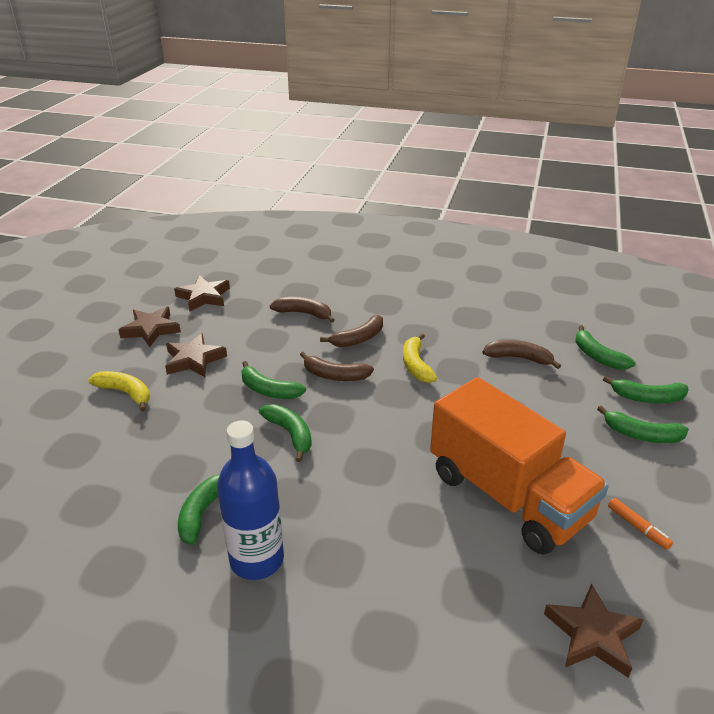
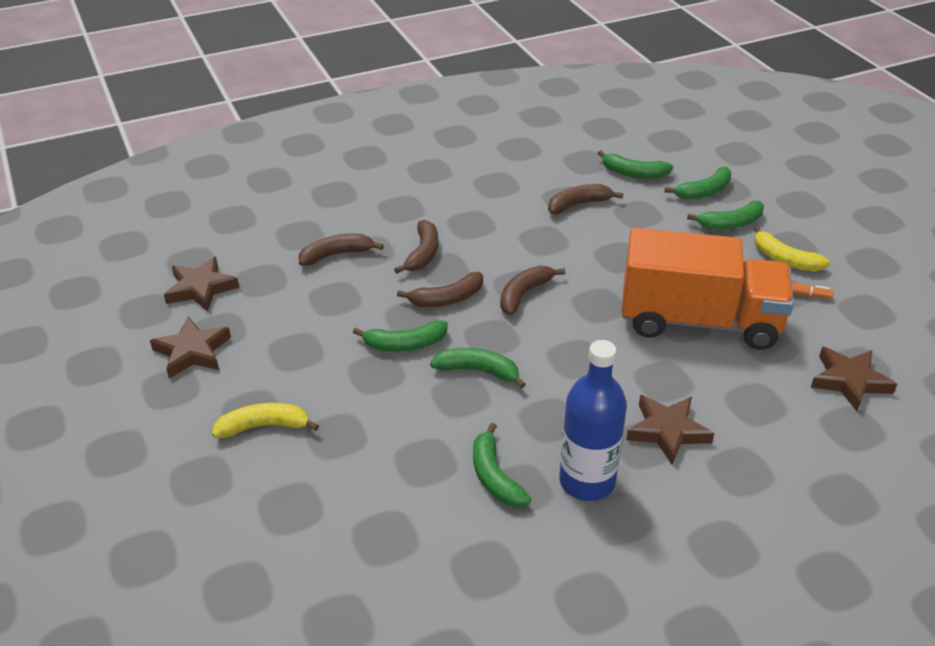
camera: 40 degrees left, 5 degrees up
(194, 360) = (288, 356): brown star -> brown star (667, 431)
(392, 400) = (524, 294): none -> brown banana
(416, 365) = (504, 253): yellow banana -> yellow banana (784, 259)

